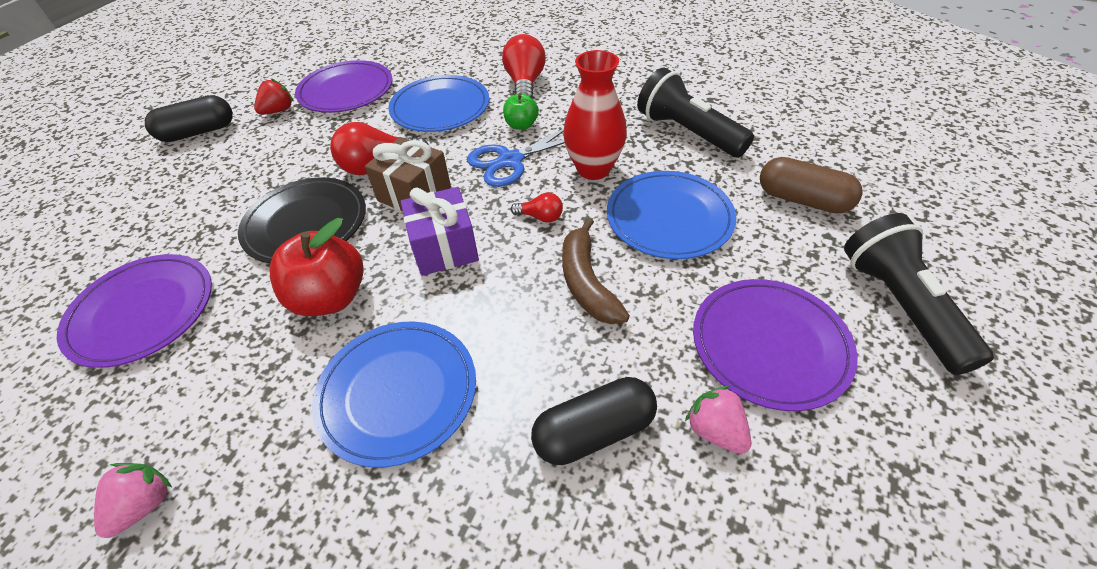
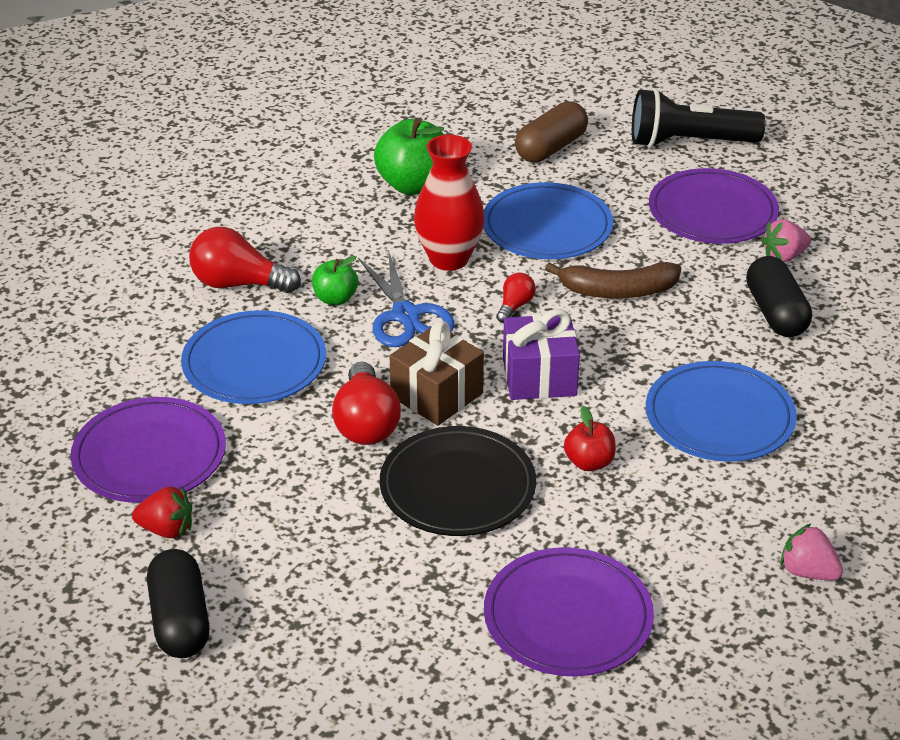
camera: 80 degrees left, 10 degrees down
(278, 111) = (166, 529): red strawberry -> red strawberry turned 135 degrees clockwise
(330, 298) = (589, 462): red apple -> red apple, size x0.56
(687, 132) = (413, 185): black flashlight -> green apple

